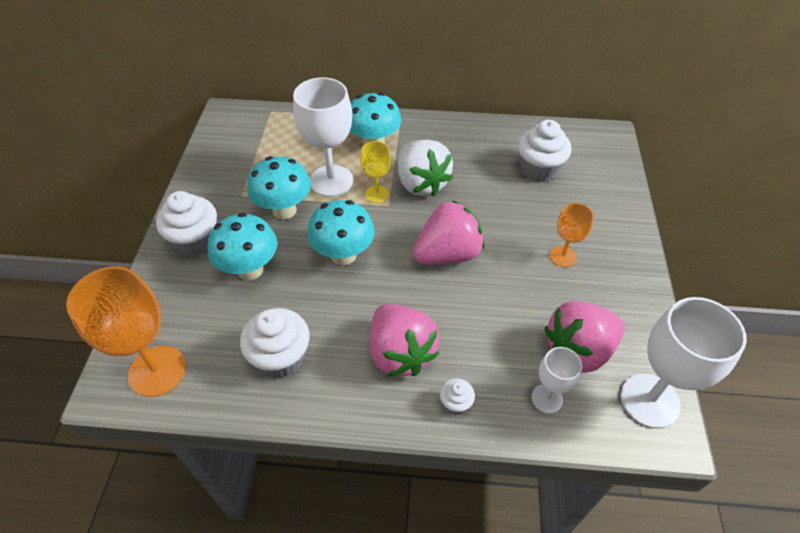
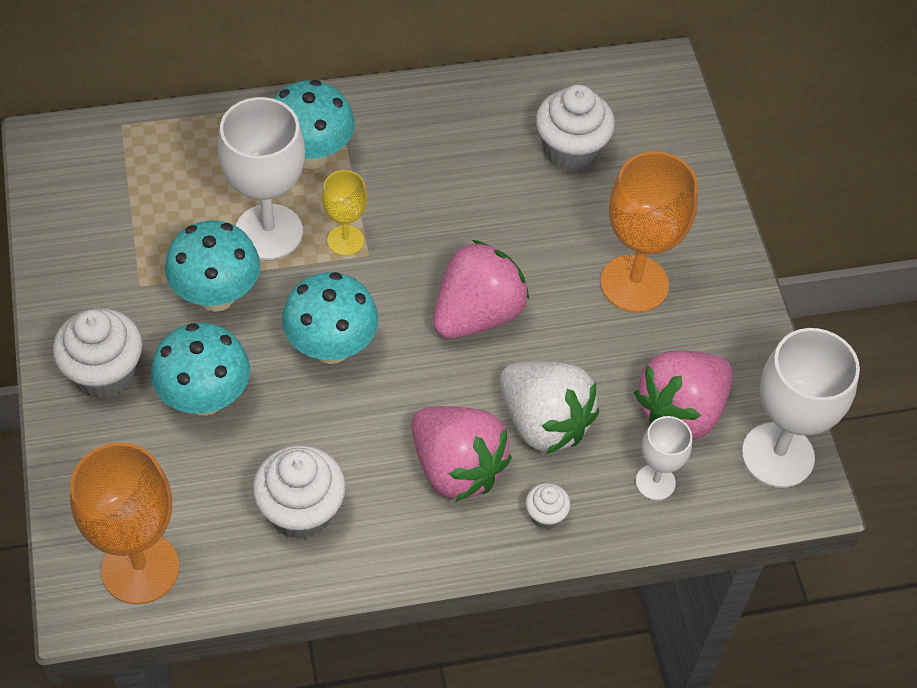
camera: 20 degrees left, 5 degrees up
(421, 183) = (405, 209): white strawberry -> white strawberry (543, 422)
(563, 256) = (634, 284): orange goblet -> orange goblet, size x1.85

